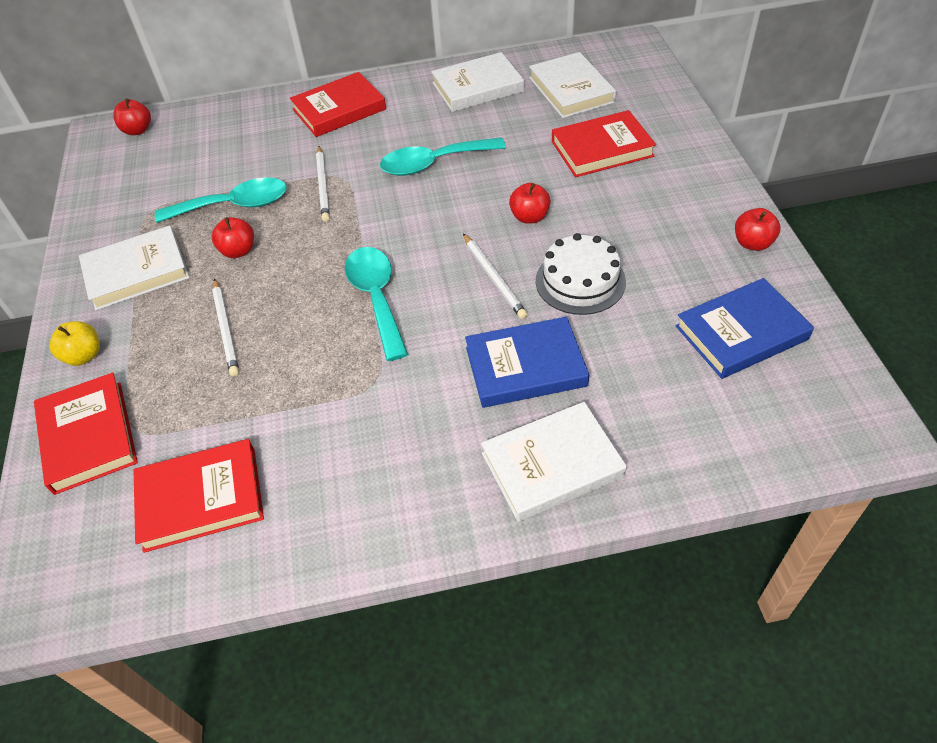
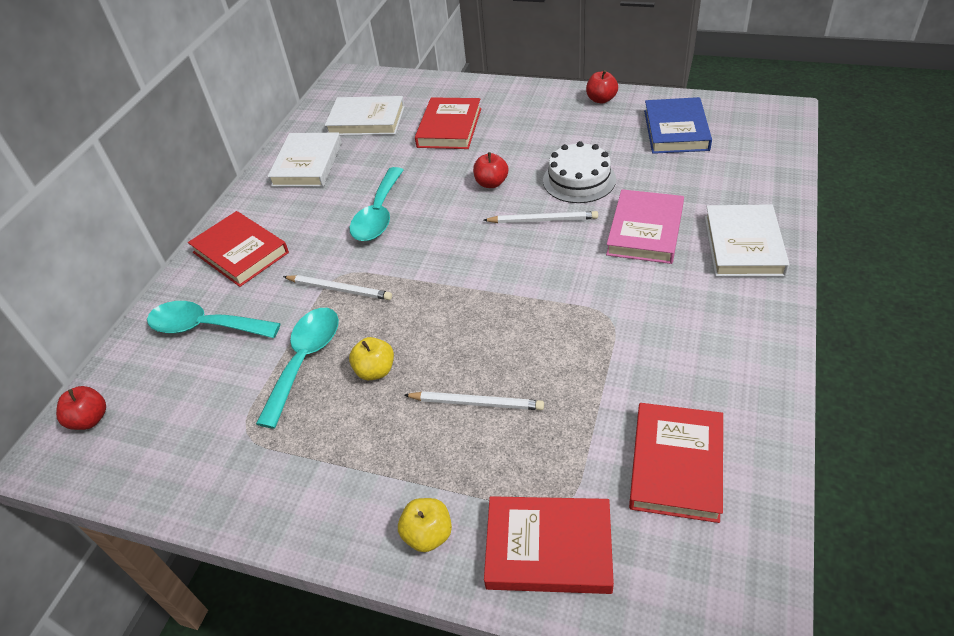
camera: 60 degrees left, 5 degrees down
(137, 272) = (335, 463): white book -> none
(238, 251) = (375, 371): red apple -> yellow apple
(339, 109) = (240, 252): red book -> red book turned 45 degrees counterclockwise
(376, 298) = (514, 291): turquoise spoon -> turquoise spoon (205, 327)
(525, 367) = (645, 231): blue book -> pink book

